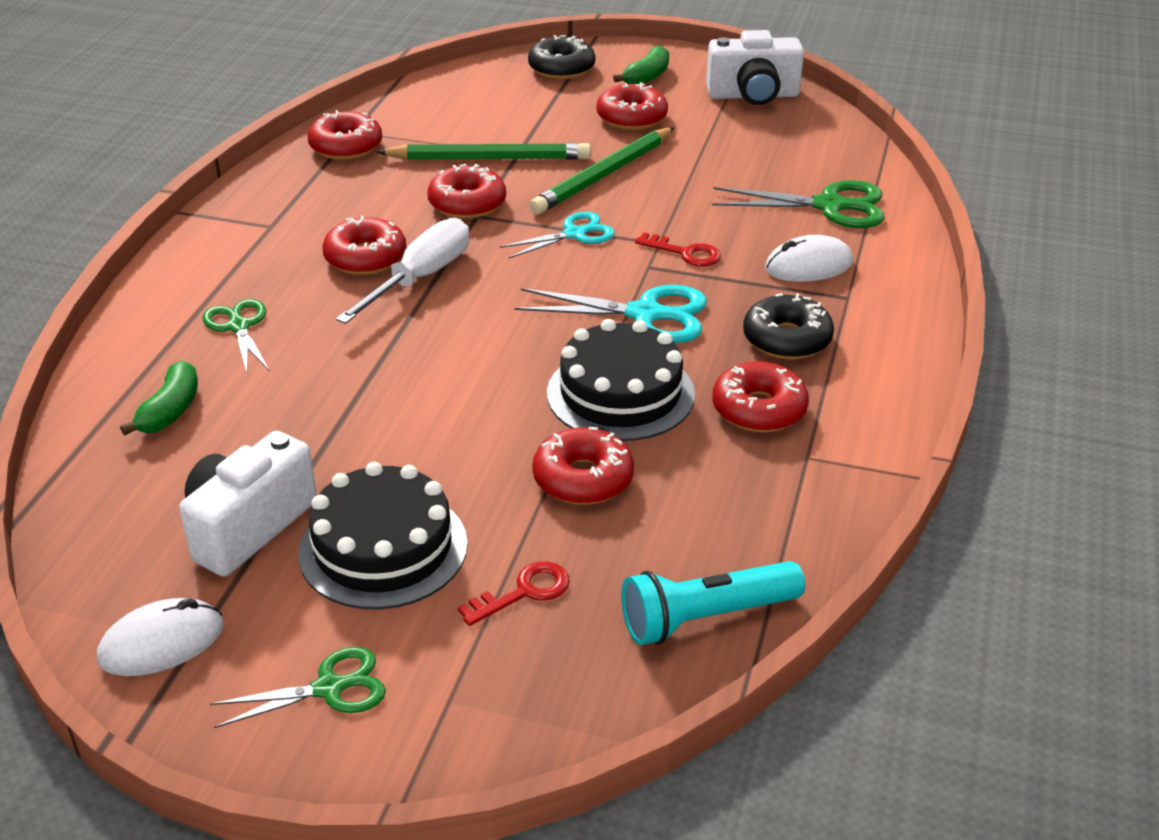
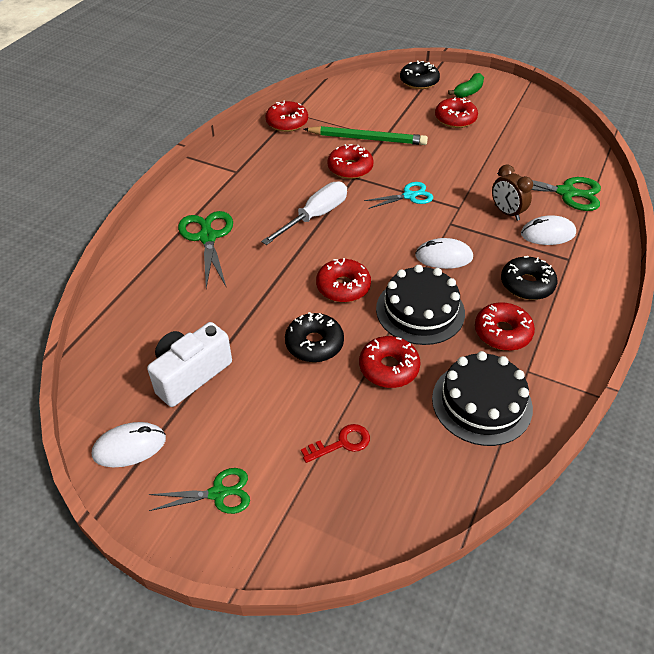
camera: 10 degrees right, 10 degrees up
(170, 411) = (161, 289): green banana -> none
(238, 326) = (207, 237): green scissors -> green scissors, size x1.52
(365, 258) = (286, 199): red donut -> red donut (343, 287)
(383, 548) = (264, 400): black cake -> black cake (481, 403)
(452, 459) = (314, 344): none -> black donut
(603, 175) = (432, 157): green pencil -> none
(646, 314) = (443, 257): turquoise scissors -> white mouse
(685, 253) = (473, 216): red key -> none
(706, 618) = (448, 478): turquoise flashlight -> none
(738, 242) = (506, 212): none -> brown clock
(753, 95) = (530, 110): white camera -> none

